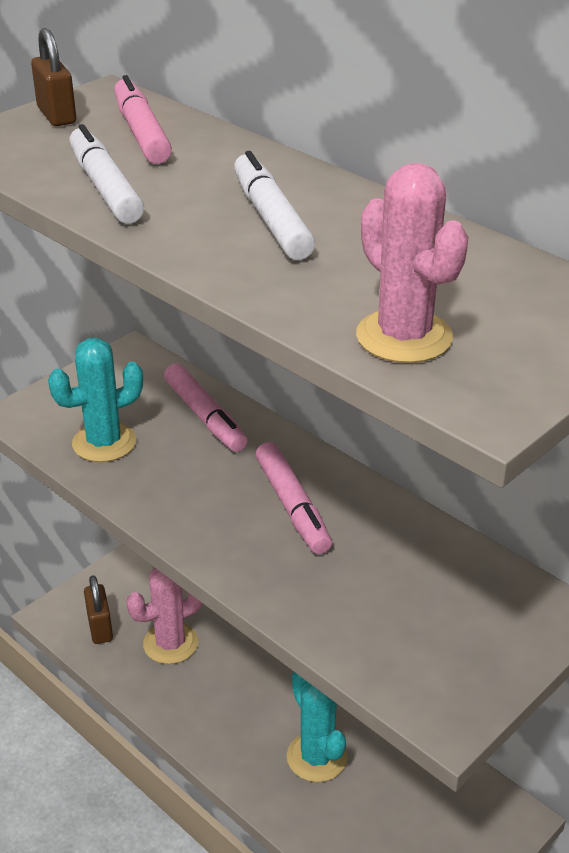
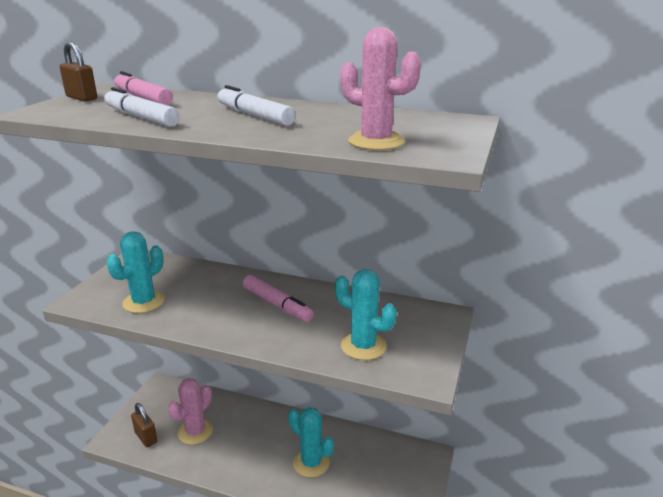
camera: 25 degrees left, 10 degrees down
(205, 416) = (199, 276): pink marker -> none
(381, 626) = (363, 346): none -> turquoise cactus

